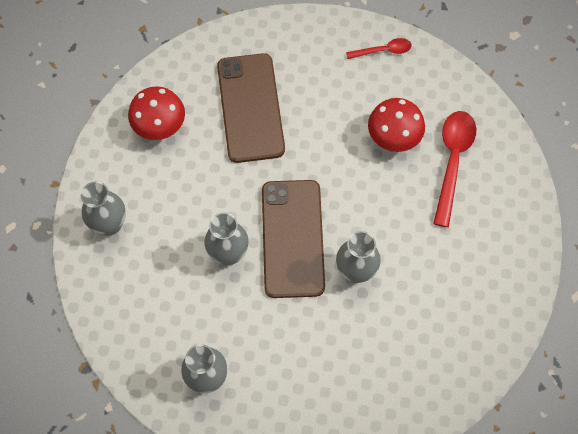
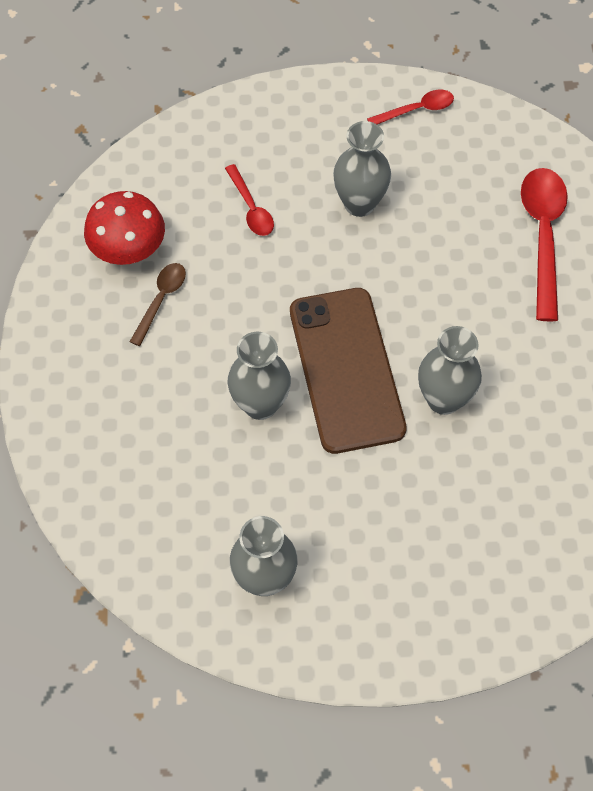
camera: 10 degrees left, 5 degrees down
(110, 224) = (83, 392): grey vase -> grey vase (359, 203)
(175, 166) = (161, 300): none -> brown spoon
(250, 108) = (251, 208): brown phone -> red spoon
(393, 136) = (455, 216): red mushroom -> none

